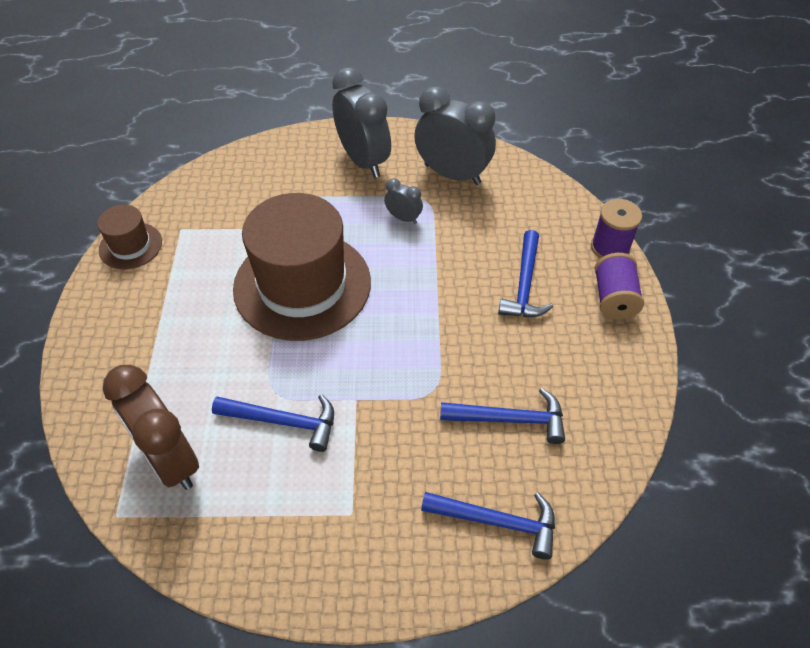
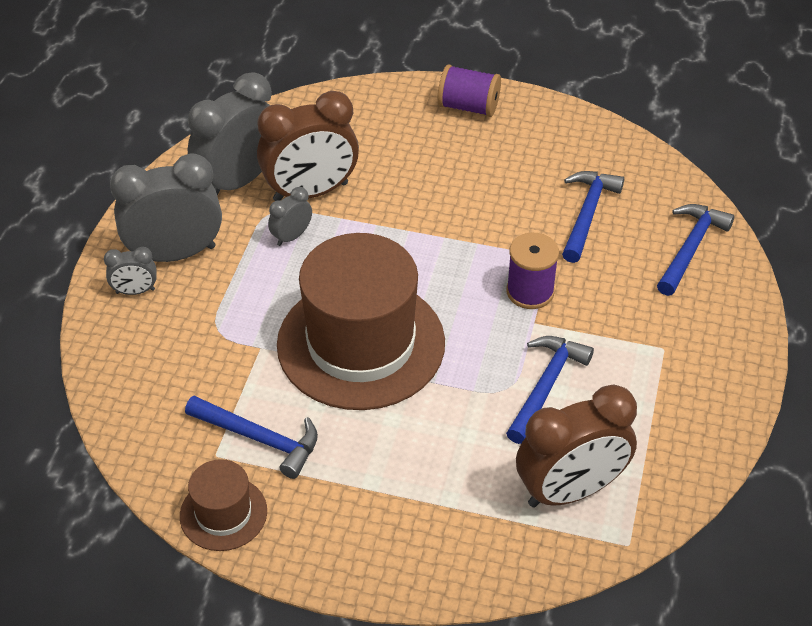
camera: 75 degrees left, 5 degrees down
(321, 151) = (135, 291): none -> grey clock
(456, 218) = (311, 192): none -> brown clock
(524, 285) = (428, 163): blue hammer -> blue hammer (259, 438)
(610, 247) = (402, 90): purple spool -> purple spool (530, 291)

